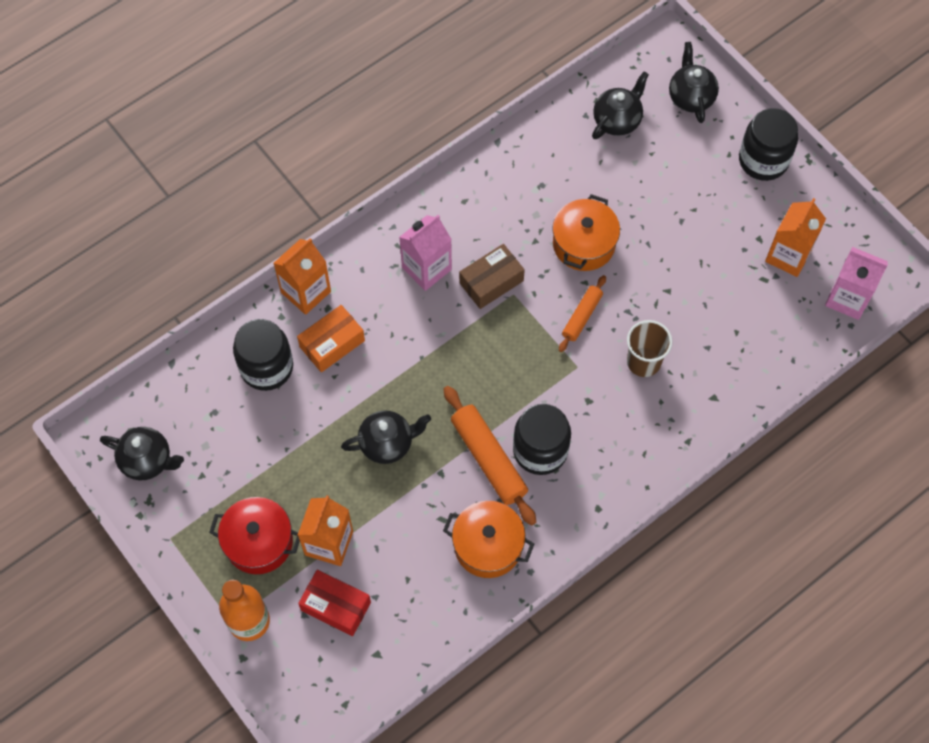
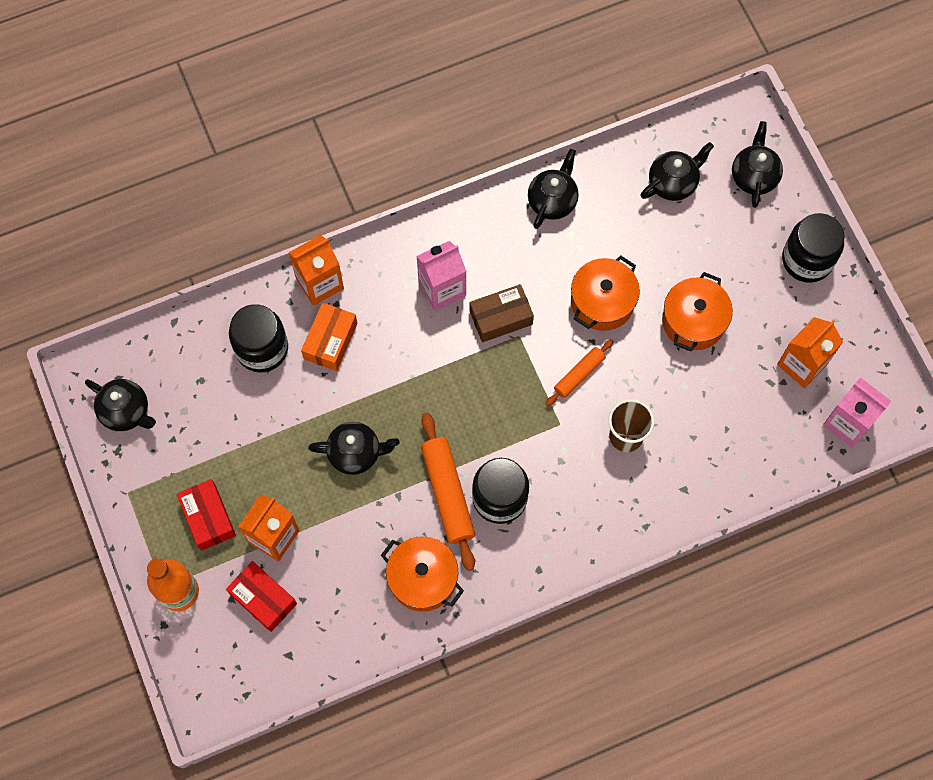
camera: 15 degrees right, 5 degrees up
(259, 542) = (208, 518): red pot -> red box
(332, 343) = (330, 341): orange box -> orange box turned 45 degrees counterclockwise
(508, 163) = (552, 201): none -> black teapot
(675, 241) = (693, 321): none -> orange pot

